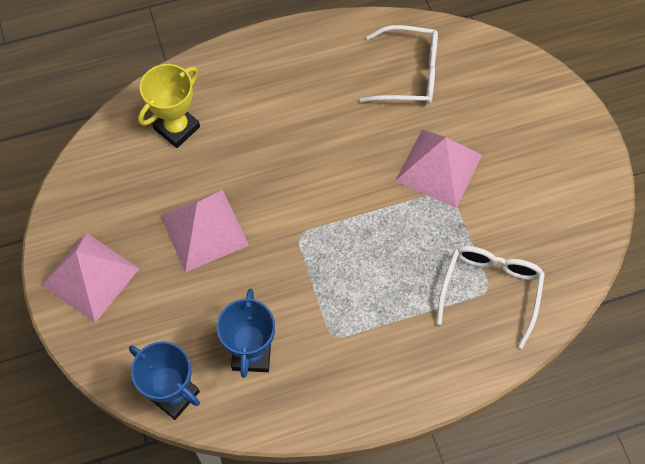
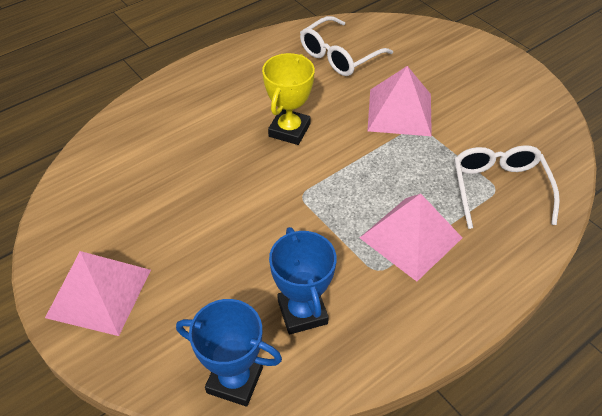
camera: 20 degrees left, 15 degrees down
(177, 128) = (146, 144): yellow trophy -> yellow trophy (289, 130)
(204, 230) = (206, 217): pink pyramid -> pink pyramid (410, 237)
(409, 74) = (339, 56): white glasses -> white glasses turned 150 degrees clockwise

